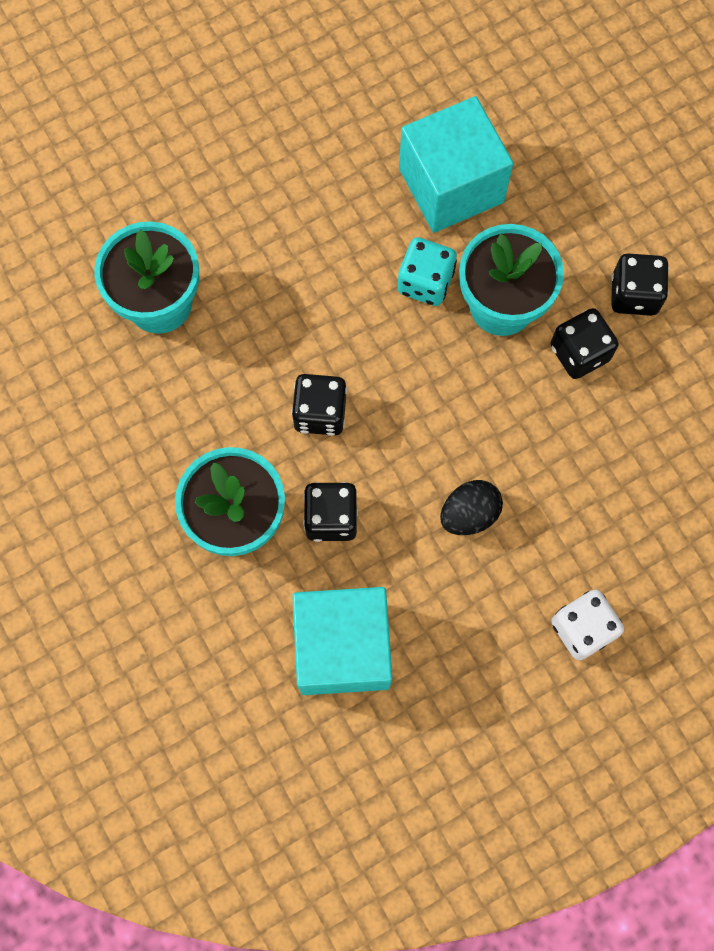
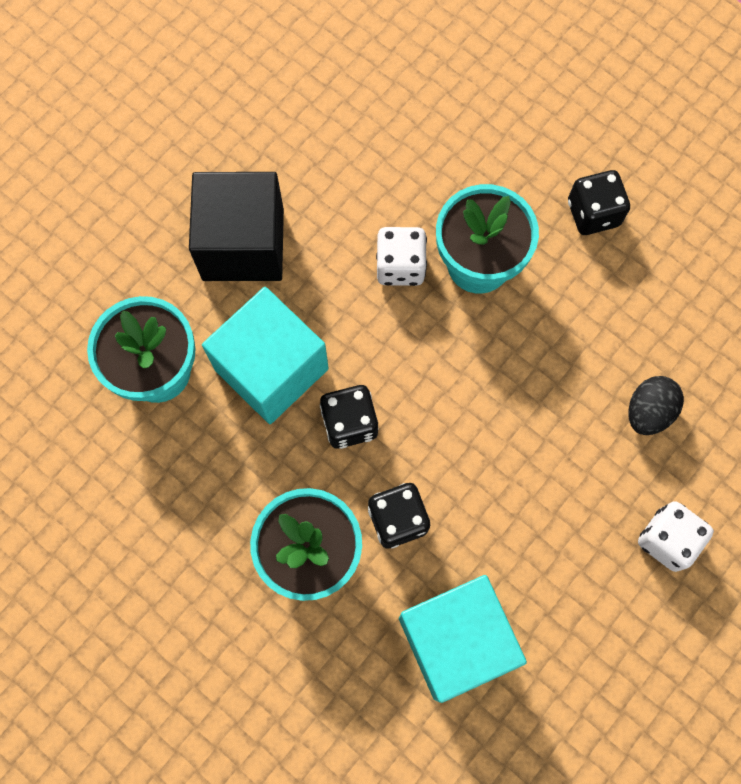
camera: 20 degrees left, 0 degrees up
(283, 211) = (243, 244): none -> black cube
(425, 282) = (400, 266): turquoise dice -> white dice
(451, 185) = (389, 168): turquoise cube -> turquoise cube (271, 369)
(469, 514) = (523, 469): black egg -> black egg (648, 411)
(579, 353) = (565, 283): black dice -> none

